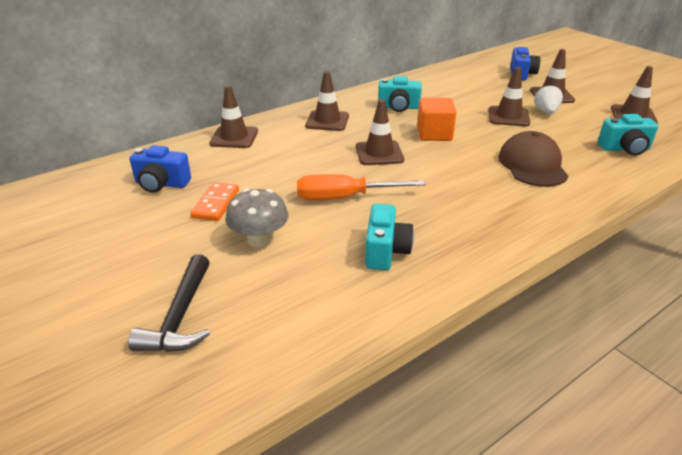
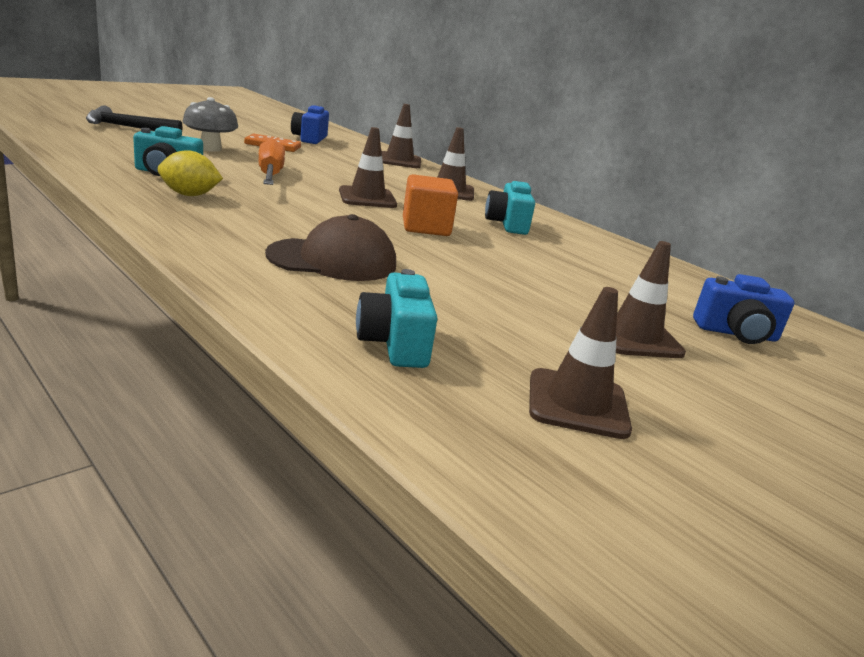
camera: 80 degrees right, 10 degrees down
(445, 230) = (189, 195): none -> yellow lemon
(508, 117) = (507, 280): brown traffic cone -> none
(546, 112) = (544, 313): white strawberry -> none

